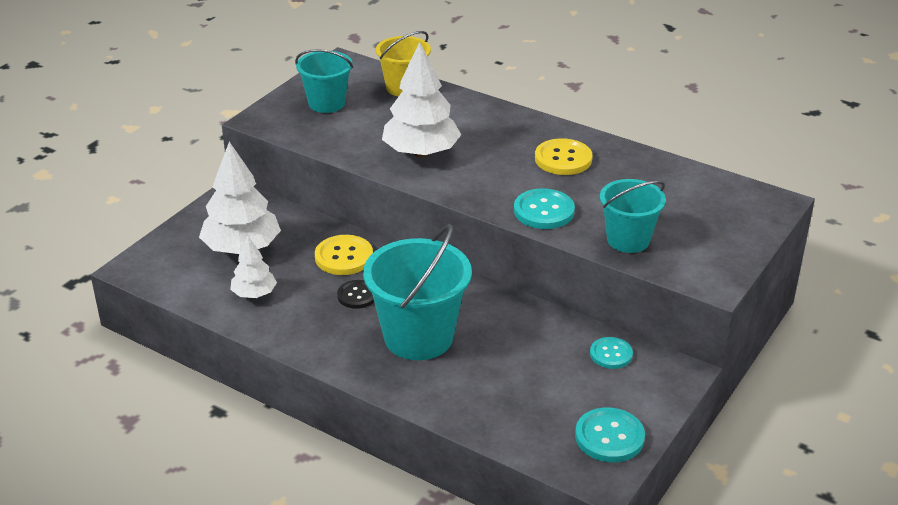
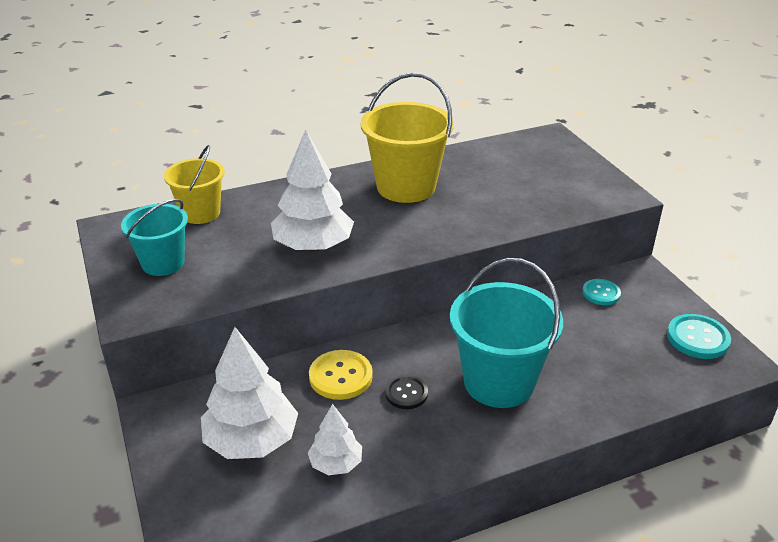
camera: 55 degrees left, 0 degrees up
(543, 211) = (467, 224): turquoise button -> none
(563, 159) = (406, 187): yellow button -> yellow bucket
(628, 240) = (542, 205): turquoise bucket -> none

